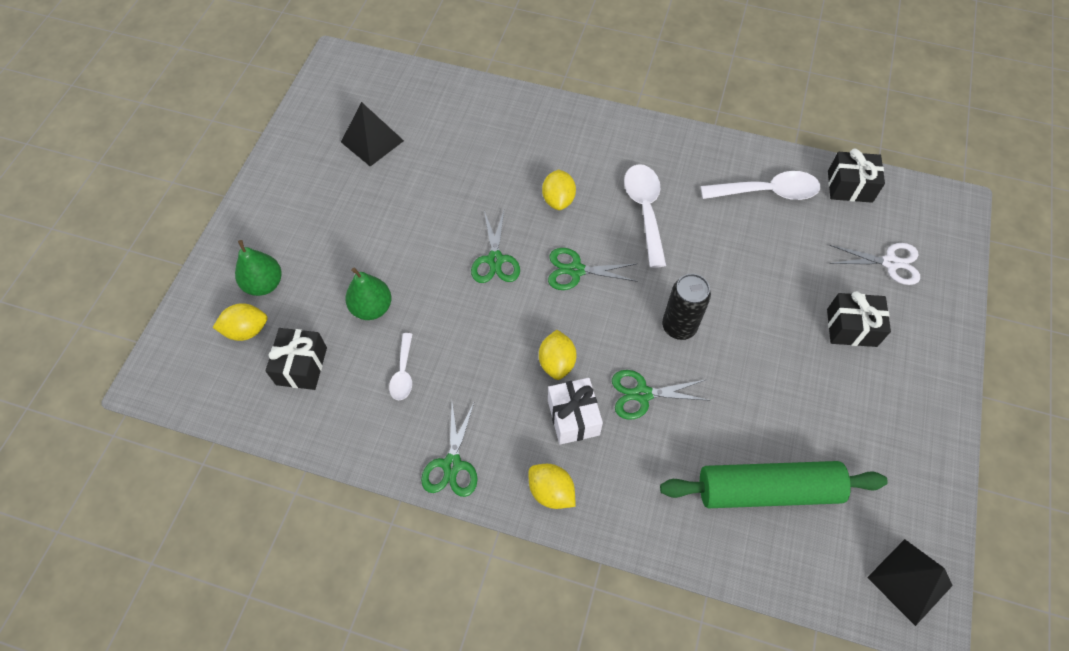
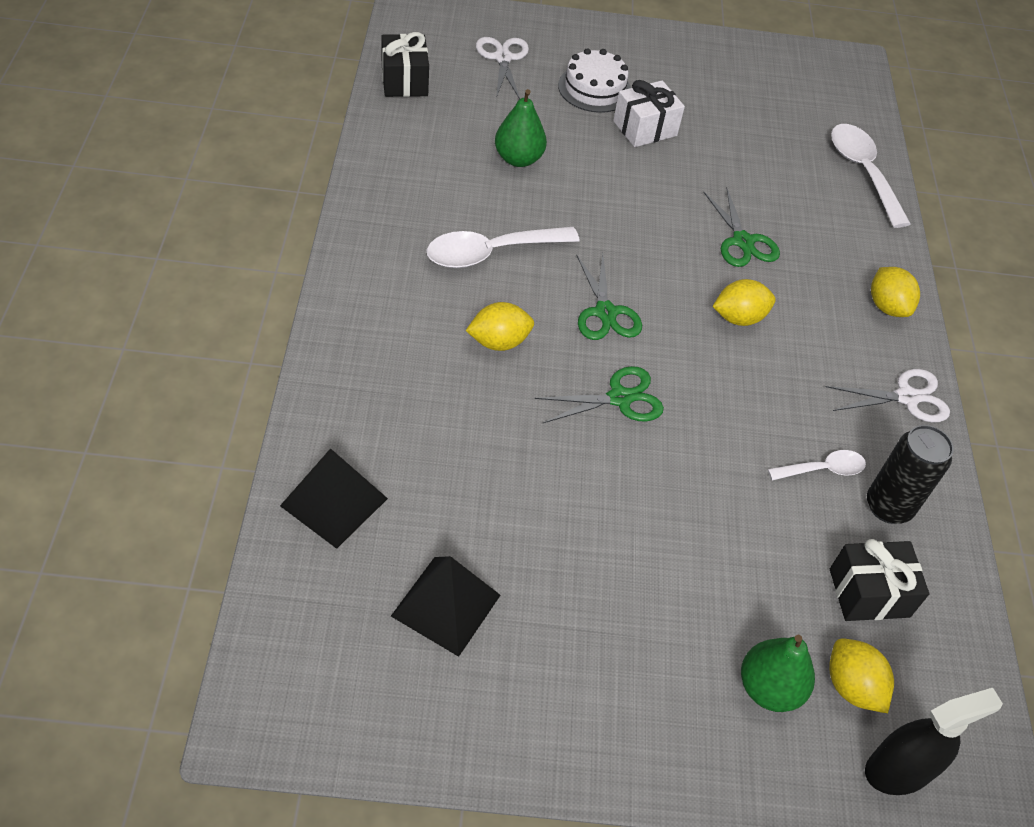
camera: 110 degrees left, 10 degrees down
(189, 336) = (898, 769): none -> black spray bottle
(372, 307) = (748, 528): green pear -> green pear (518, 159)
(452, 465) = (906, 397): green scissors -> white scissors
(551, 491) = (887, 306): yellow lemon -> yellow lemon turned 45 degrees counterclockwise
(573, 417) = (797, 296): white gift -> white gift (645, 128)
(679, 326) = (646, 216): black can -> black can (888, 506)
(767, 192) = (430, 145): white spoon -> white spoon (863, 172)
(767, 489) = (797, 149): green rolling pin -> none
(851, 328) = (594, 88): black gift -> white cake
(909, 581) = (830, 69): black pyramid -> black pyramid (334, 502)

